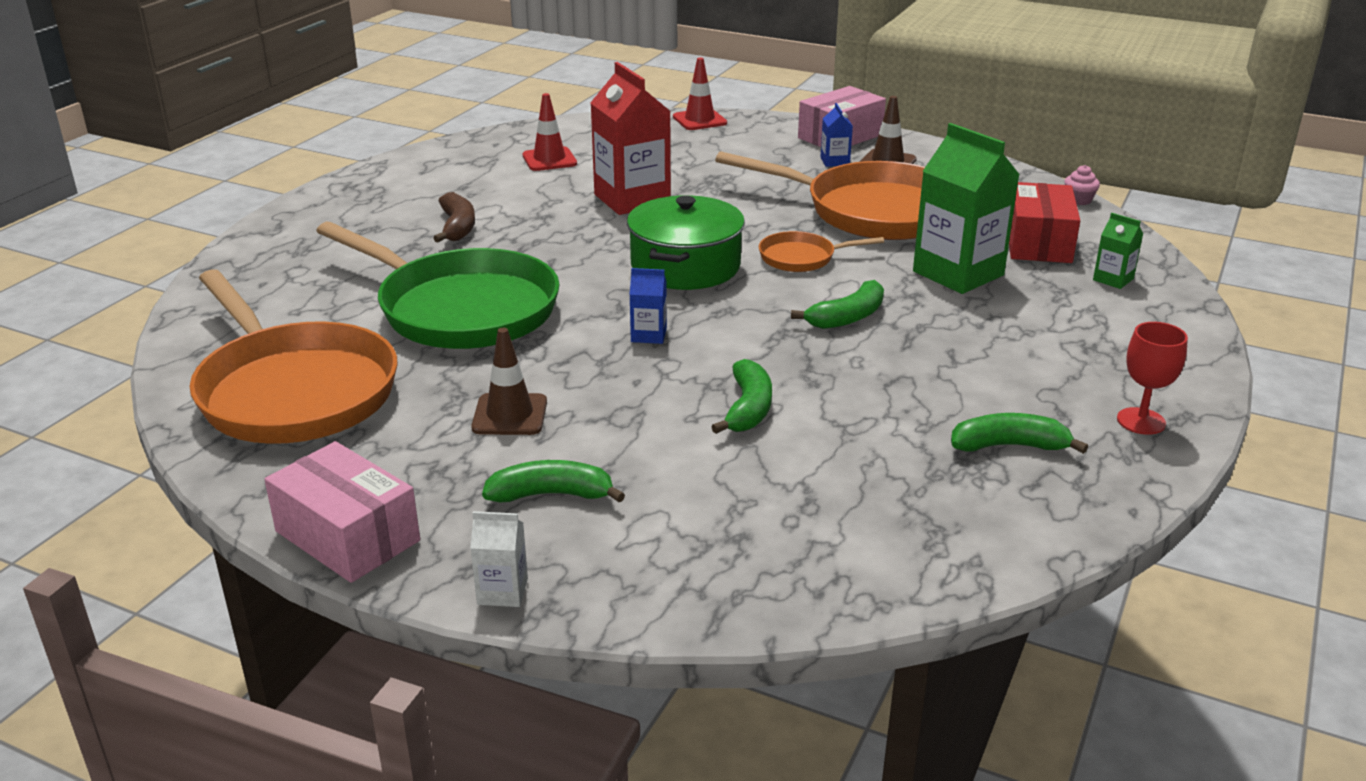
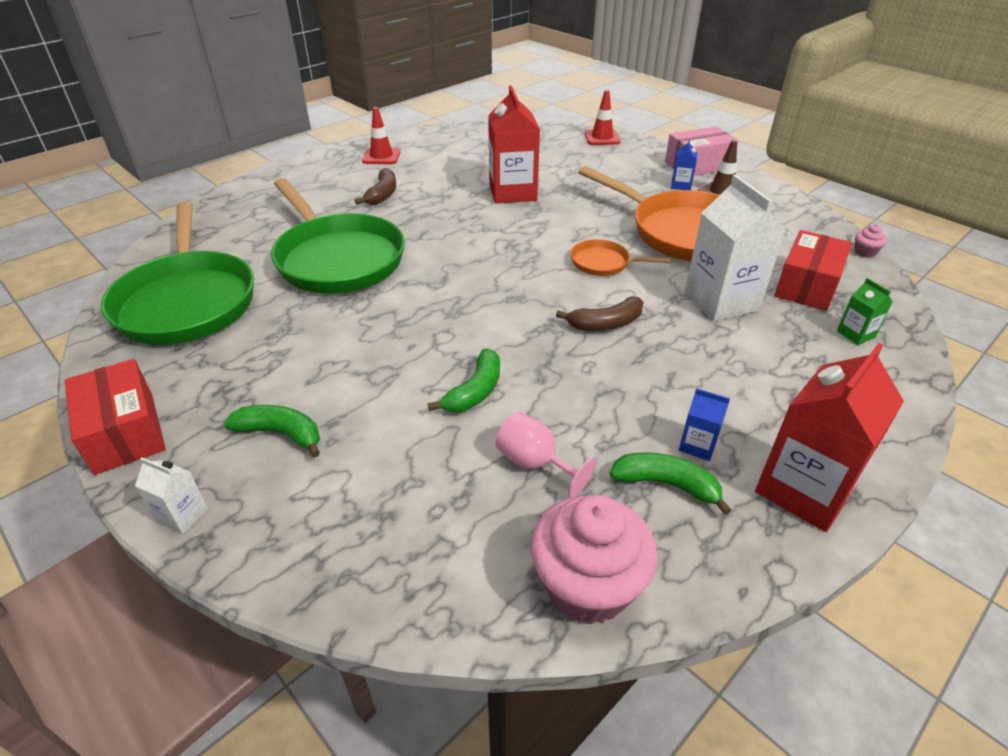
camera: 20 degrees right, 10 degrees up
(293, 390) = (187, 301): orange pan -> green pan
(347, 536) = (124, 432): pink box -> red box
(510, 415) = (304, 354): brown traffic cone -> none
(549, 160) = (478, 153): red traffic cone -> red traffic cone (381, 156)
(648, 335) = (447, 307): blue carton -> blue carton (697, 445)
(685, 266) = (513, 254): green pot -> none
(847, 317) = (606, 324): green banana -> brown banana
(864, 458) = (535, 463): none -> pink goblet
(958, 273) = (721, 301): green carton -> white carton
(988, 541) = (587, 585): none -> pink cupcake
(1141, 421) = (804, 490): red goblet -> red carton

